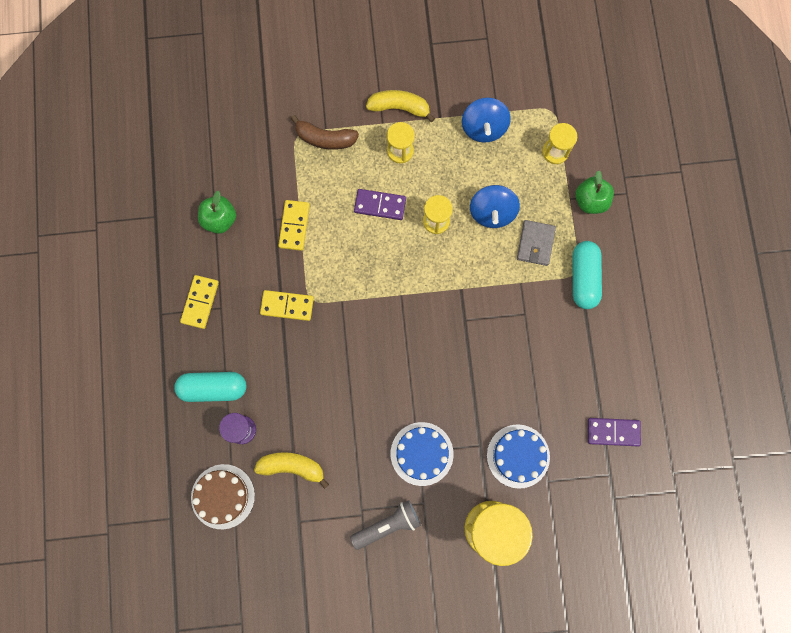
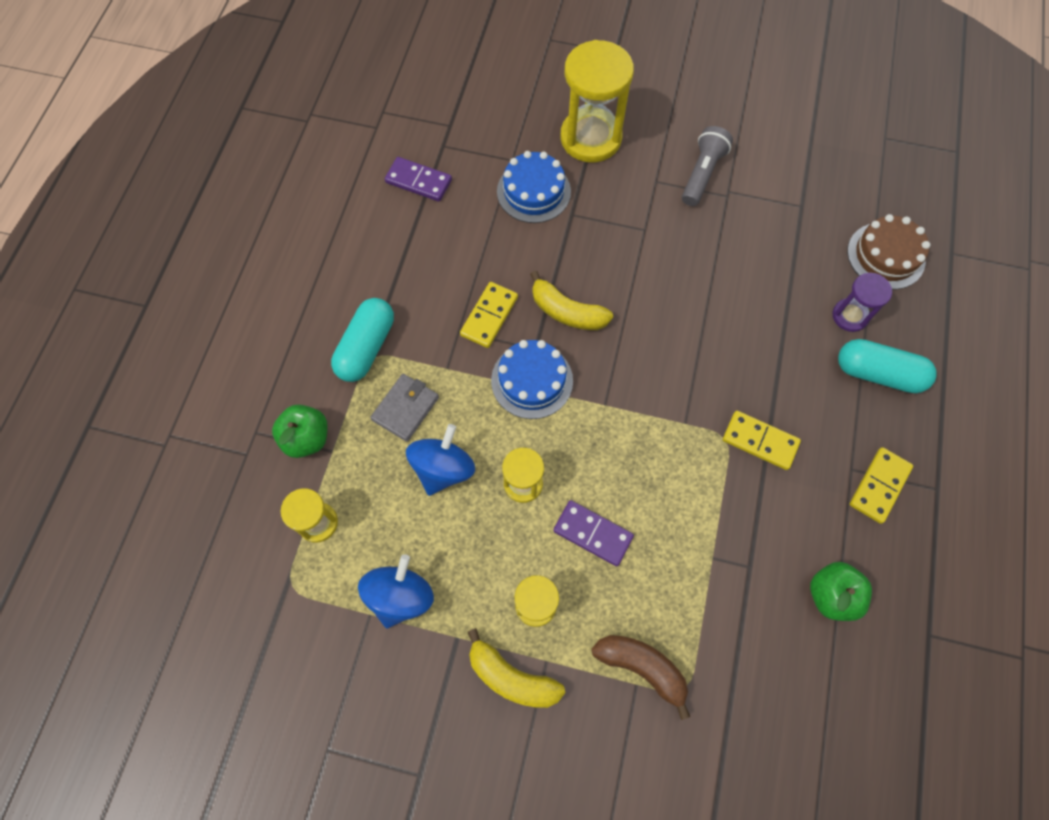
camera: 160 degrees left, 10 degrees down
(292, 466) = (796, 260): yellow banana -> yellow banana (567, 312)
(294, 226) = (723, 547): yellow domino -> yellow domino (489, 316)
(388, 525) = (702, 174): grey flashlight -> grey flashlight turned 120 degrees clockwise
(421, 453) = (641, 226): blue cake -> blue cake (532, 380)

